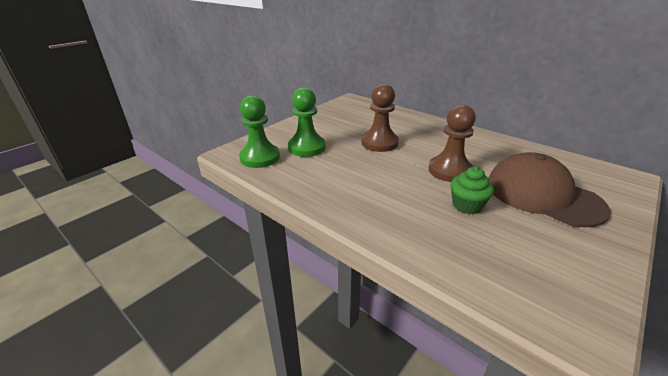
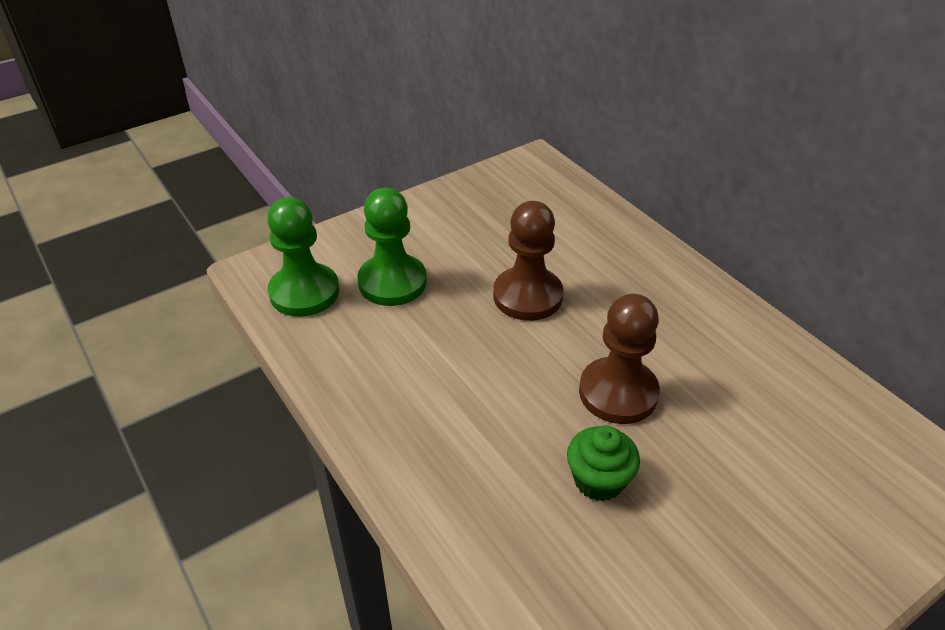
camera: 15 degrees right, 10 degrees up
(542, 195) = (752, 488): brown cap -> none

